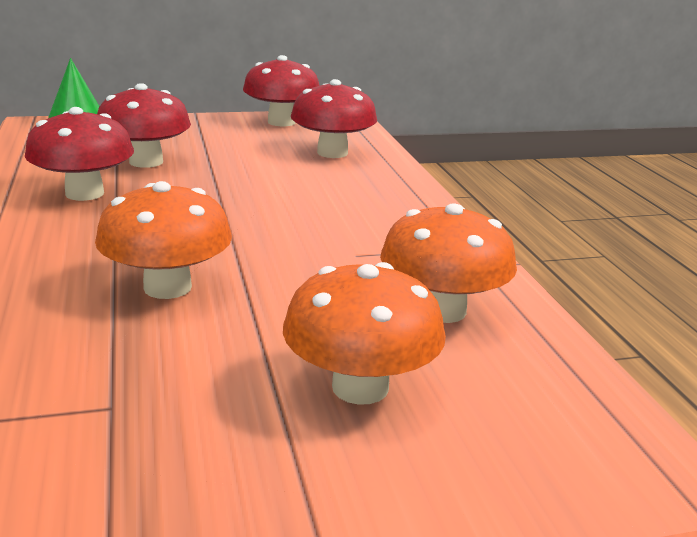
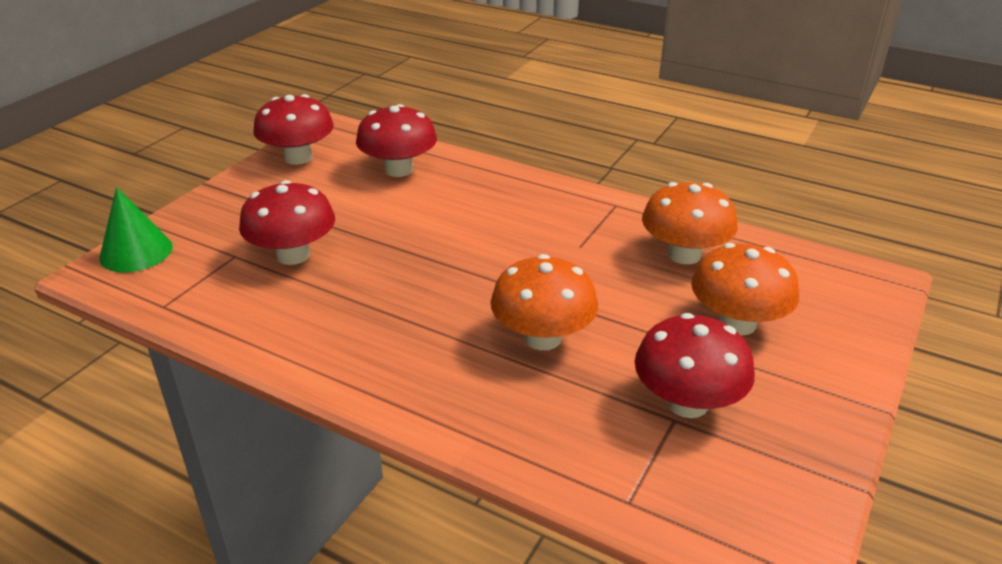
camera: 45 degrees left, 10 degrees up
(84, 193) = (322, 310): red mushroom -> red mushroom (687, 403)

